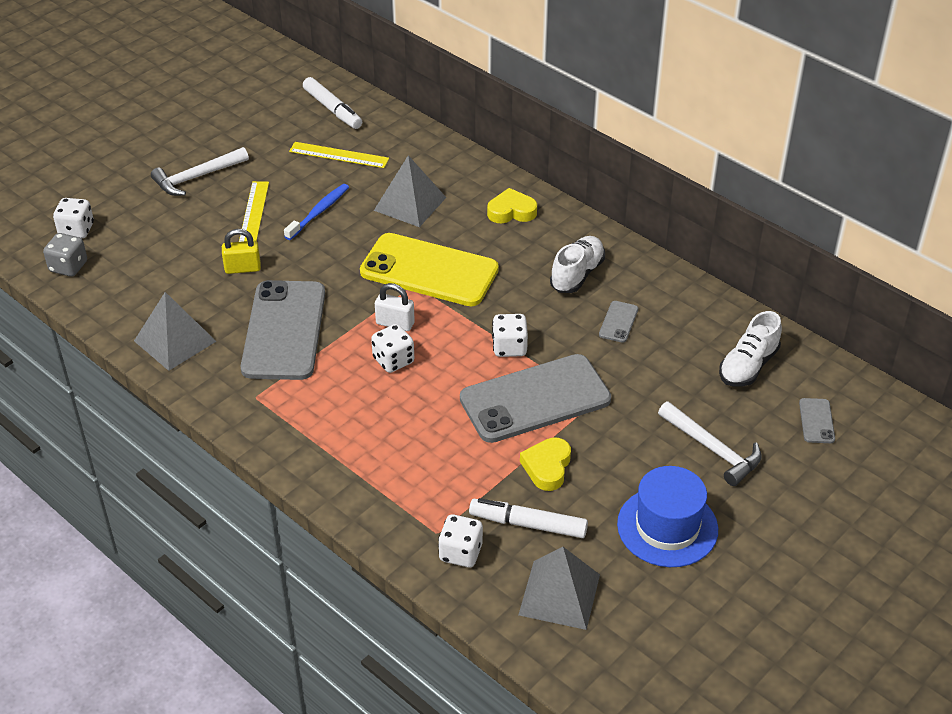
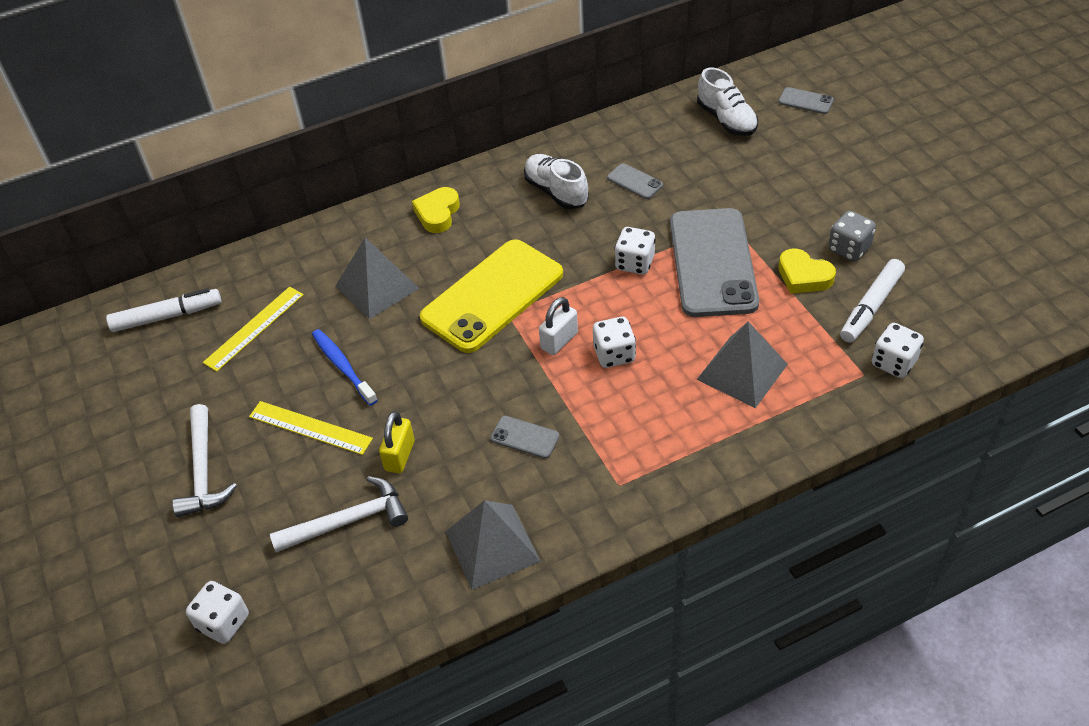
camera: 65 degrees left, 5 degrees up
(68, 267) = (293, 643): grey dice -> grey dice (849, 249)
(284, 330) = (525, 437): grey phone -> grey phone, size x0.40
(559, 594) = (960, 307): grey pyramid -> grey pyramid (742, 371)
(667, 527) = (899, 219): blue hat -> none
(713, 449) = (817, 167): white hammer -> white hammer (348, 521)

